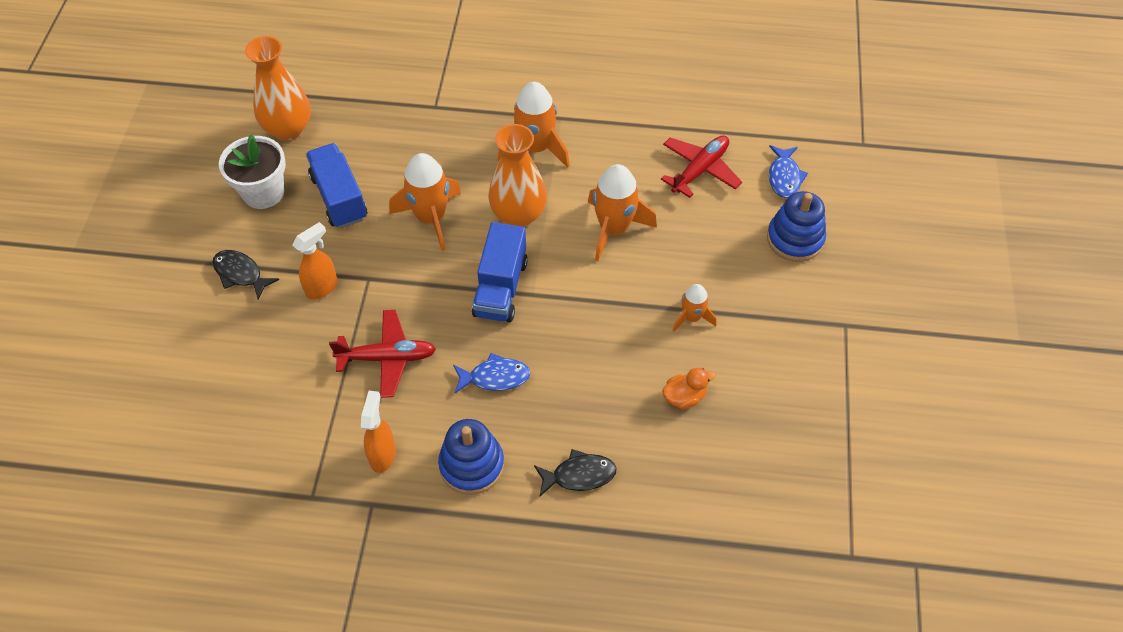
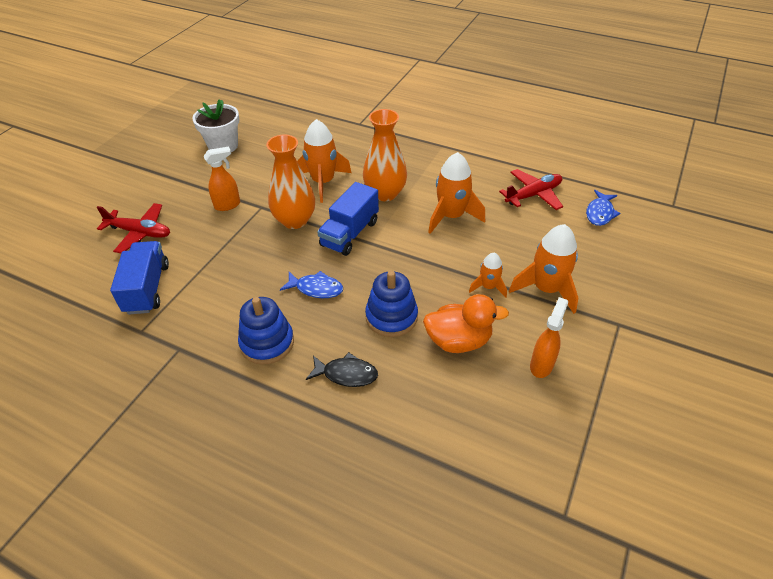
camera: 20 degrees right, 10 degrees down
(240, 274) = (181, 186): black fish -> none
(288, 129) = (259, 117): orange vase -> orange vase (295, 220)
(339, 198) = (269, 159): blue truck -> blue truck (147, 288)
(383, 455) = (206, 317): orange spray bottle -> orange spray bottle (541, 365)
(387, 358) = (246, 257): red plane -> red plane (140, 233)
(535, 148) = (416, 158): orange rocket -> orange rocket (546, 289)
(684, 397) = (458, 341): orange duck -> orange duck, size x1.69
(795, 239) = (594, 254): blue stacking toy -> blue stacking toy (391, 317)

